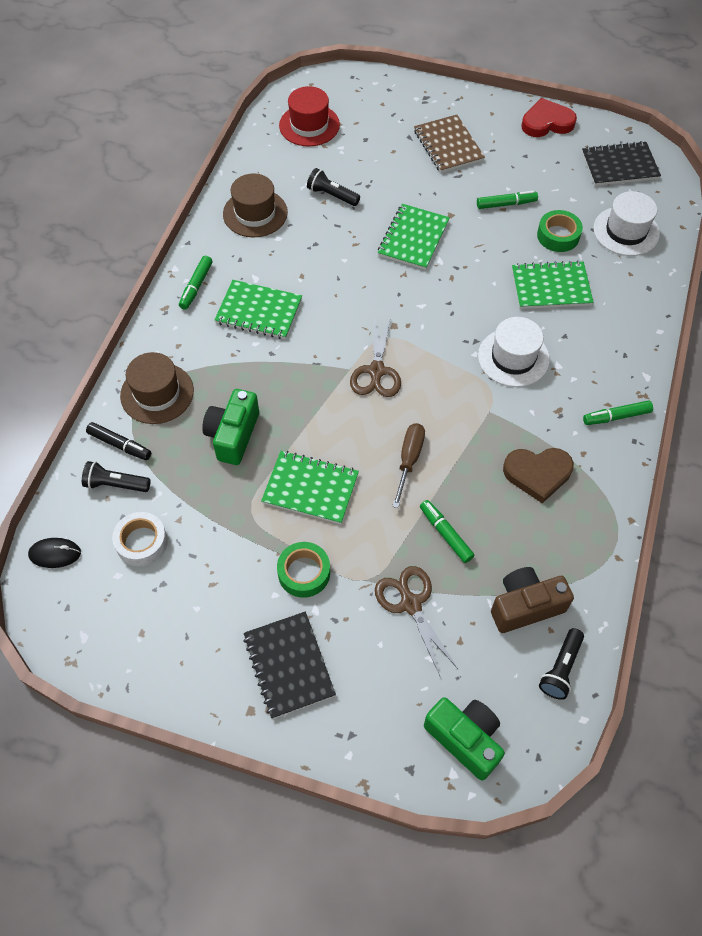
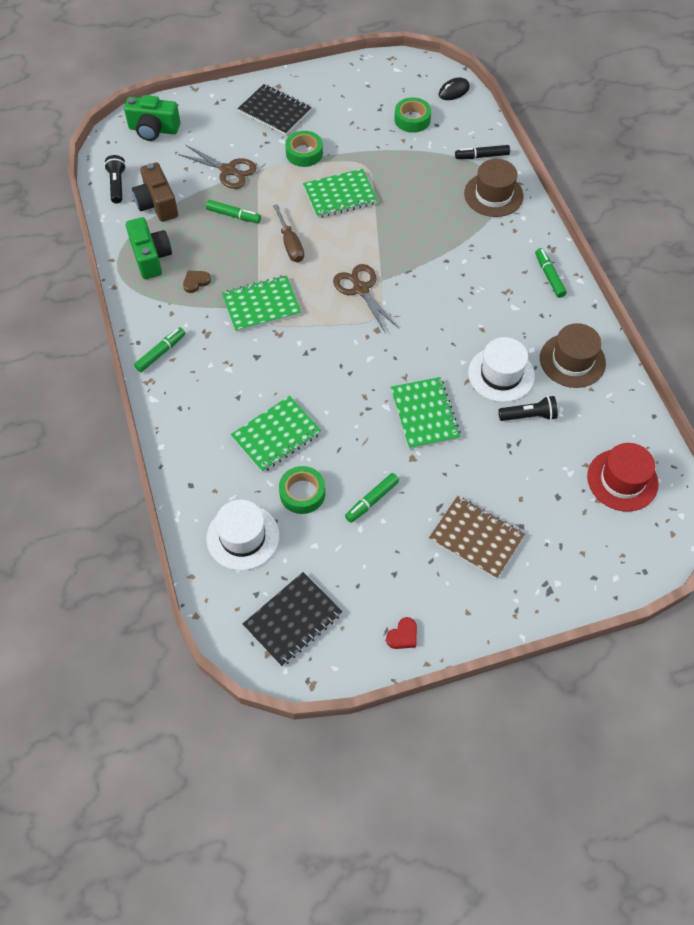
camera: 145 degrees right, 0 degrees up
(115, 484) = (460, 136): black flashlight -> none
(142, 542) = (412, 119): white tape -> green tape
(233, 435) = (418, 198): green camera -> green camera (151, 257)
(259, 311) = (485, 284): green notebook -> green notebook (261, 305)
(513, 357) = (267, 356): white hat -> white hat (501, 374)
(525, 606) = (157, 204): brown camera -> brown camera turned 120 degrees clockwise
(537, 474) = (196, 282): brown heart -> brown heart, size x0.52
(547, 122) = (403, 635): red heart -> red heart, size x0.52

